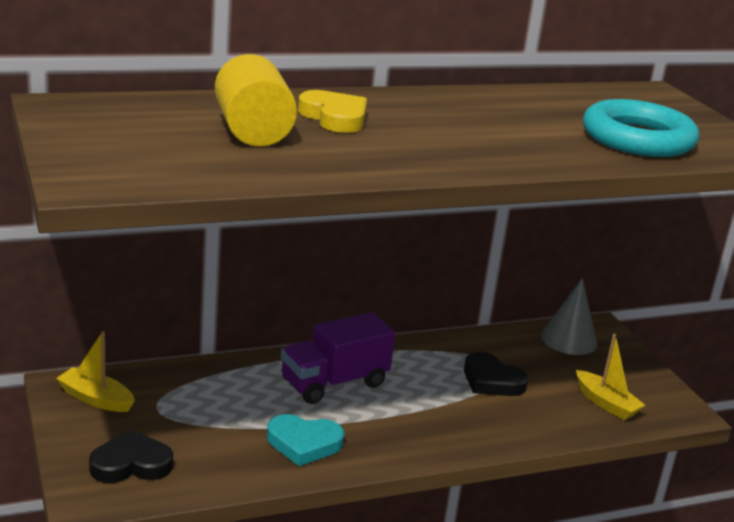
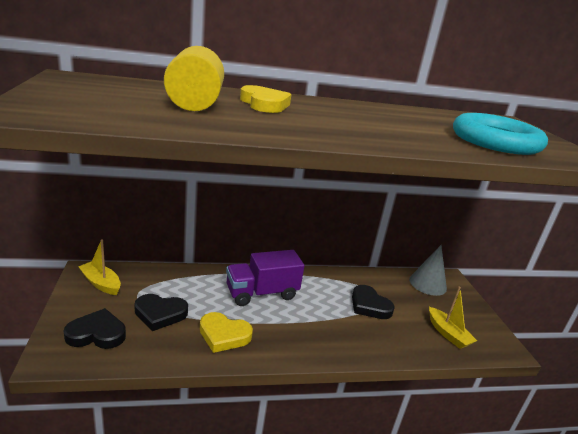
camera: 10 degrees right, 0 degrees up
(203, 428) = (160, 314): none -> black heart
(304, 443) = (224, 335): turquoise heart -> yellow heart

